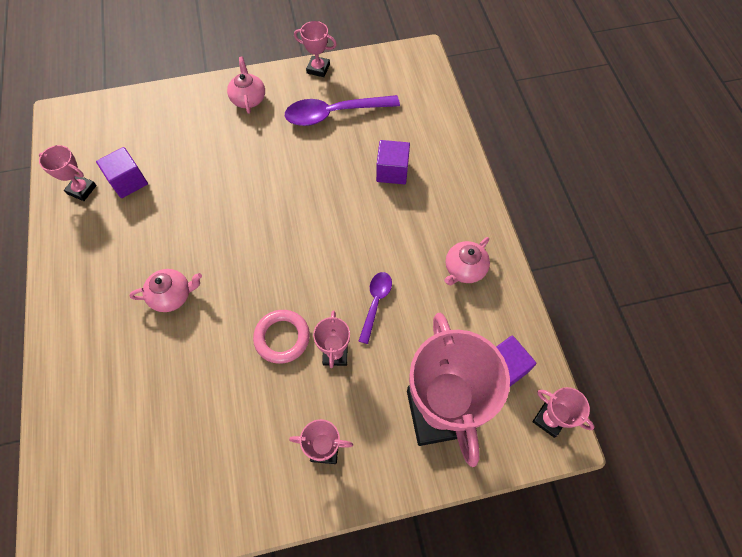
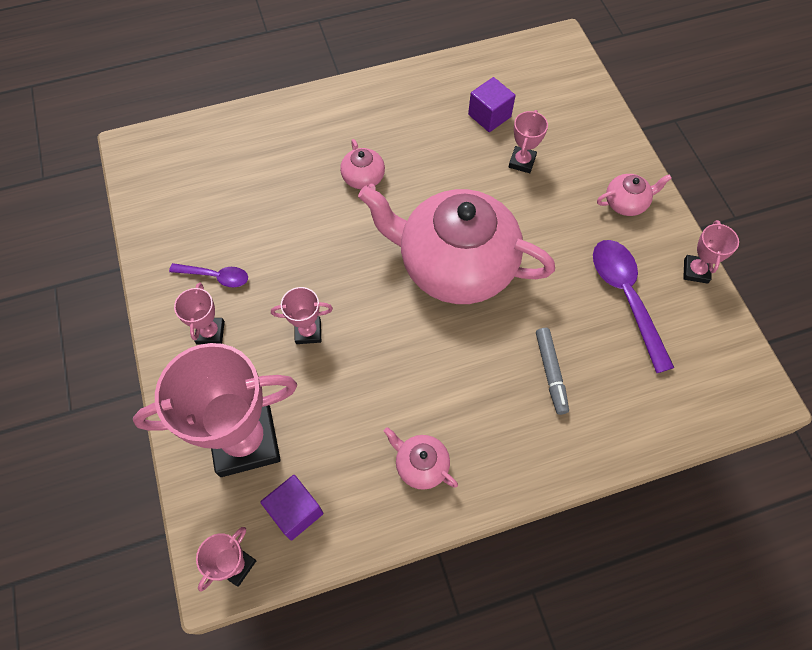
camera: 85 degrees right, 0 degrees up
(82, 189) = (473, 81): pink trophy -> pink trophy (522, 162)
(282, 338) = (324, 280): pink ring -> none
(285, 226) = (455, 265): none -> pink teapot
(375, 303) = (368, 367): purple spoon -> purple spoon (215, 276)
(392, 171) = (550, 372): purple cube -> grey marker

